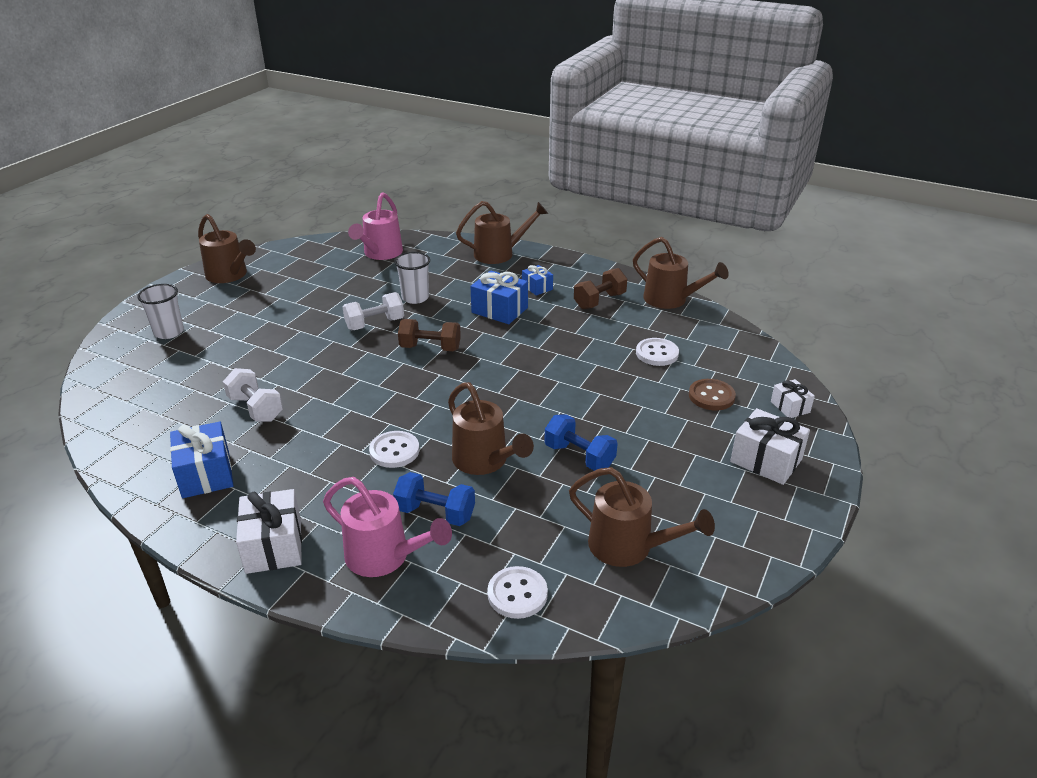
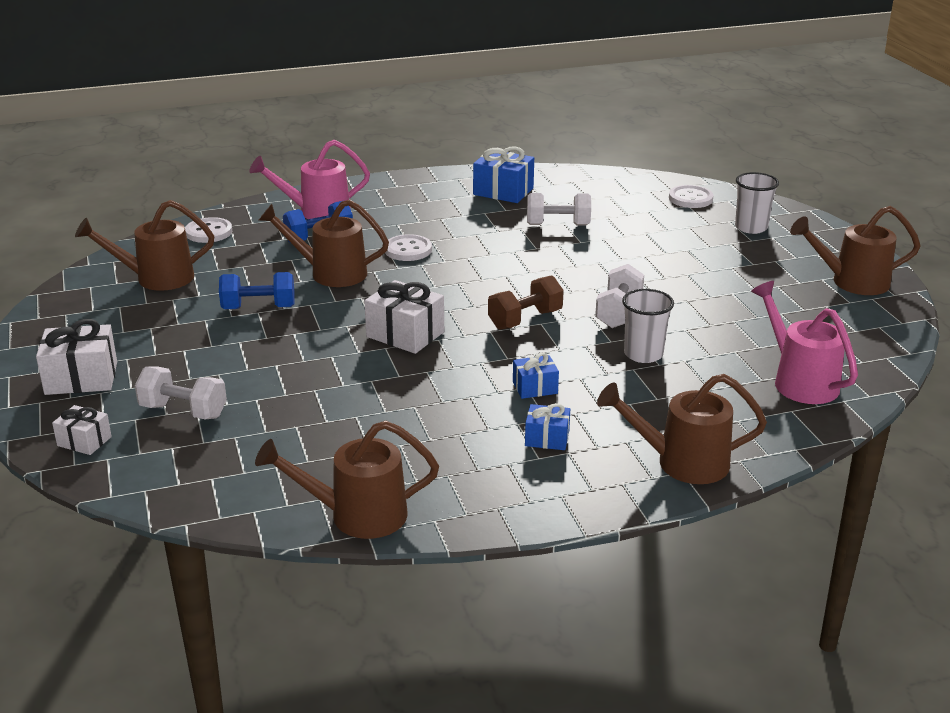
camera: 135 degrees right, 5 degrees down
(274, 546) = (391, 190): white gift -> white gift (405, 334)
(499, 310) = (535, 387): blue gift -> blue gift, size x0.59
(500, 254) = (681, 462): brown watering can -> brown watering can turned 60 degrees clockwise
(599, 301) = (445, 461): brown dumbbell -> none
(657, 353) = (291, 428): white button -> white button (690, 198)
(711, 396) = (183, 411): brown button -> white dumbbell

